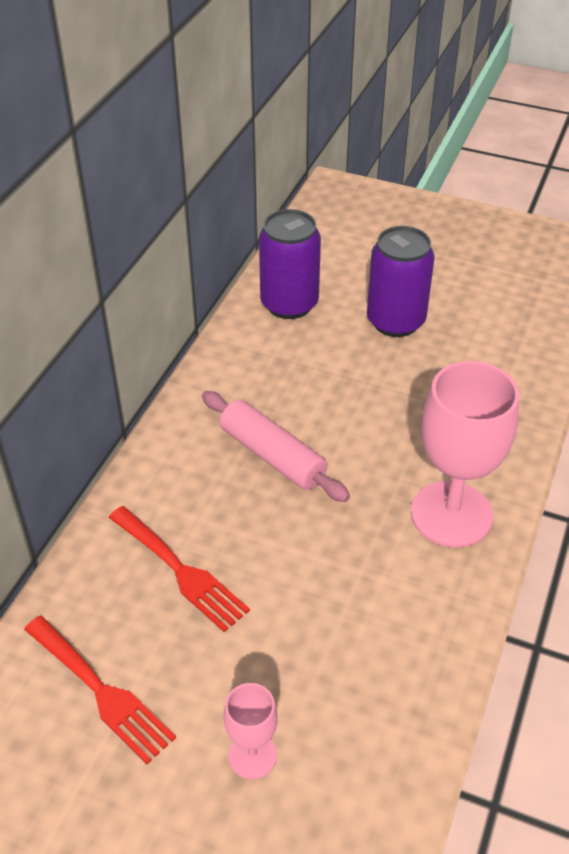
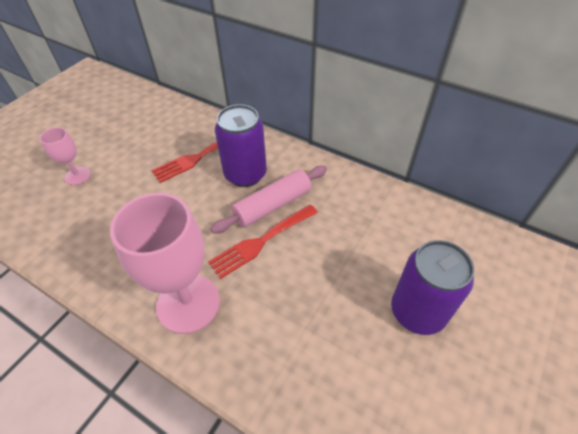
camera: 100 degrees right, 5 degrees up
(101, 691) = (141, 128): red fork -> red fork (261, 242)
(289, 304) = (437, 234): purple can -> purple can (245, 174)

